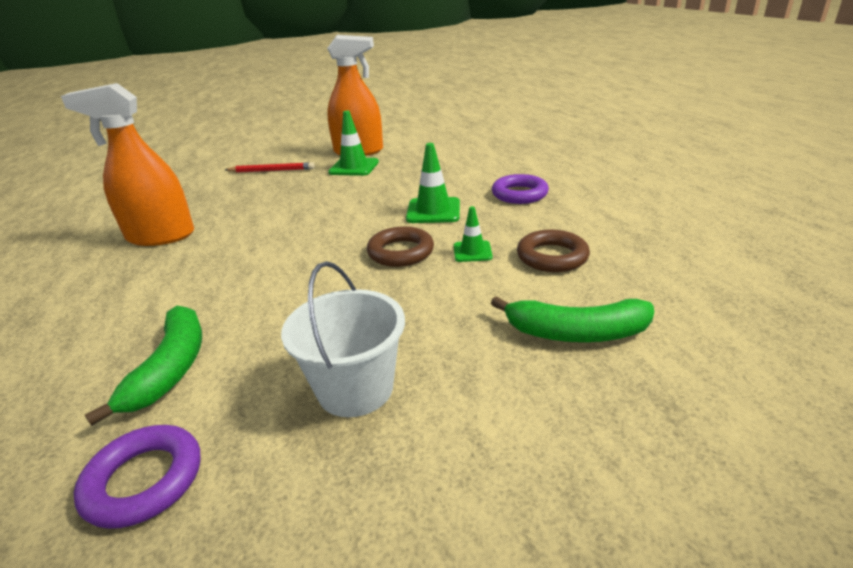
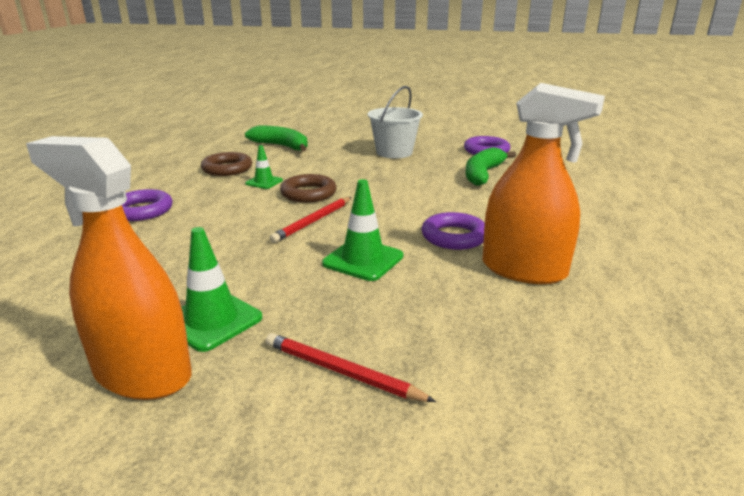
camera: 155 degrees left, 5 degrees down
(219, 248) = (454, 236): none -> purple ring
(360, 226) = (313, 221): none -> red pencil
(433, 211) = (235, 217): green traffic cone -> green traffic cone (363, 260)

